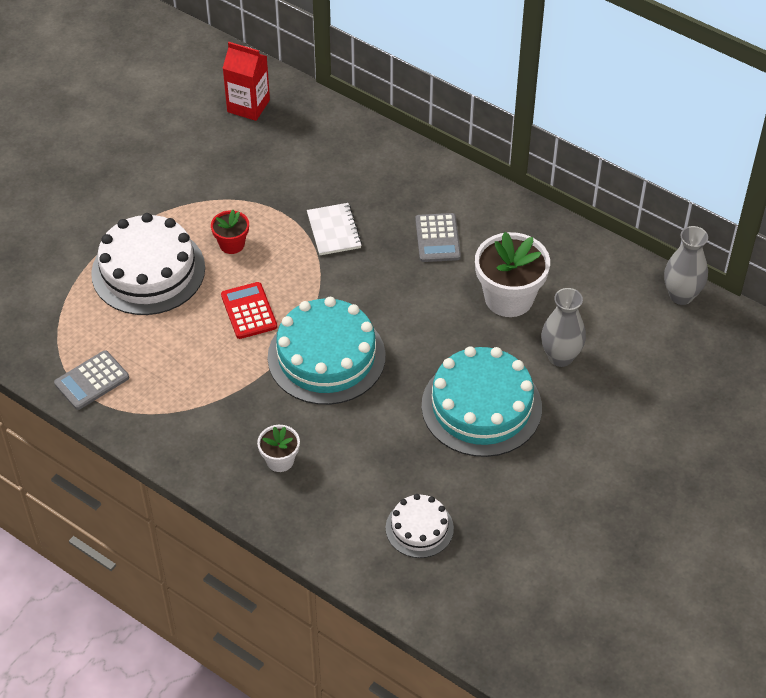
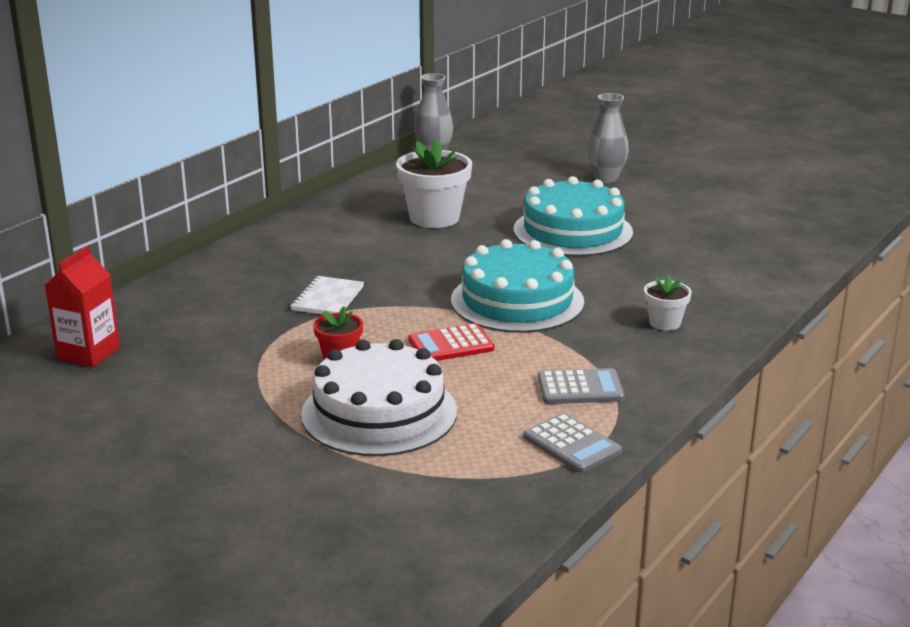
camera: 90 degrees left, 25 degrees down
(334, 230) = (327, 298): white notebook -> white notebook turned 60 degrees counterclockwise
(419, 528) = (725, 258): white cake -> none
(437, 238) = (348, 247): grey calculator -> grey calculator (580, 388)
(560, 357) = (508, 199): grey vase -> grey vase (606, 178)

